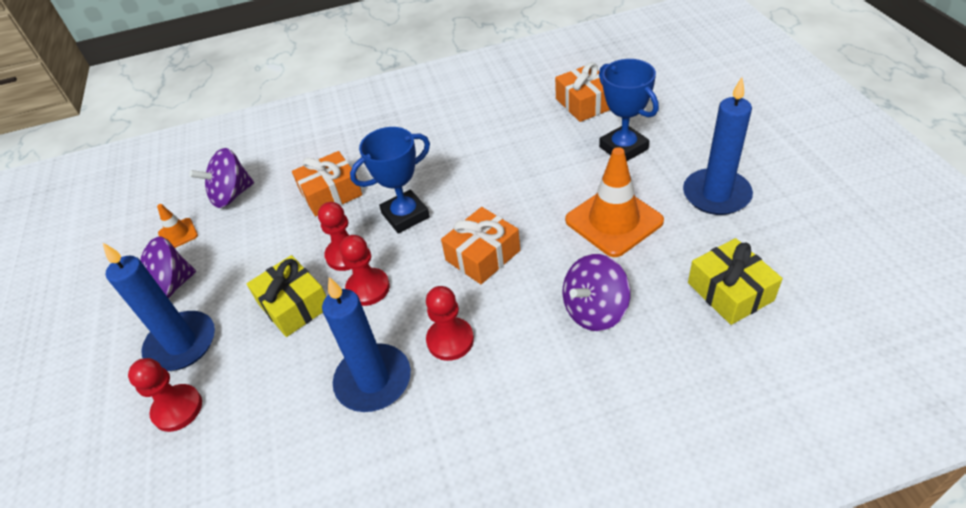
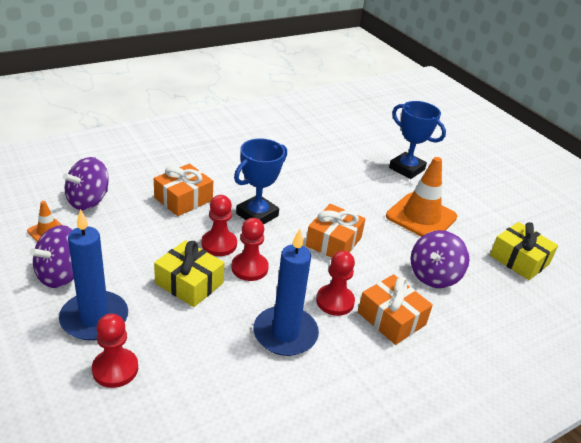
camera: 25 degrees left, 10 degrees down
(585, 103) = (365, 138): orange gift -> orange gift (391, 318)
(716, 195) = (484, 199): blue candle -> none

